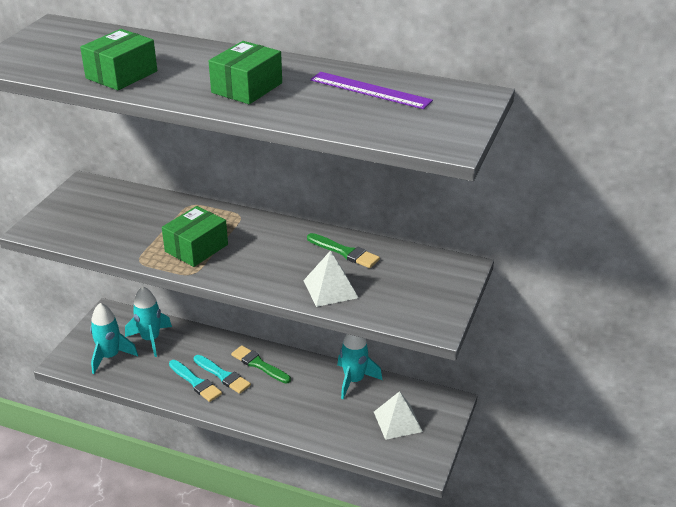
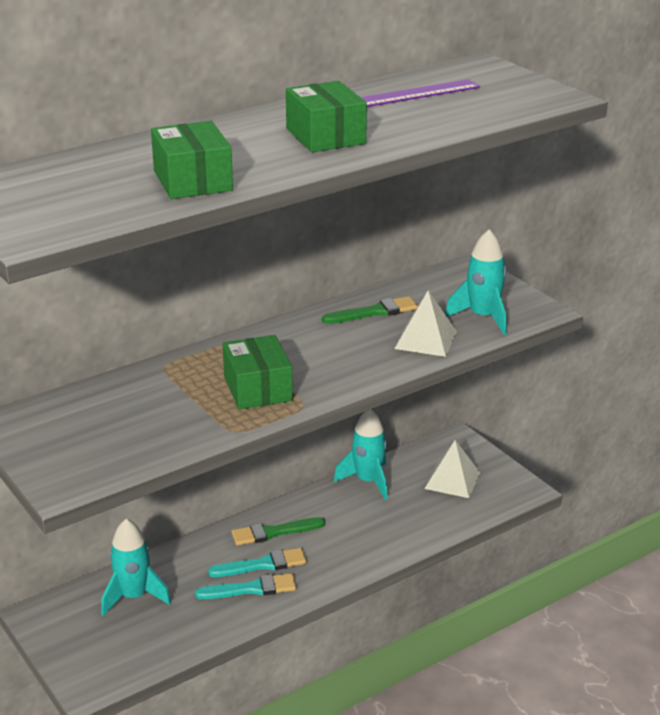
camera: 55 degrees left, 5 degrees down
(110, 356) = (126, 641): turquoise rocket -> turquoise rocket (483, 317)

